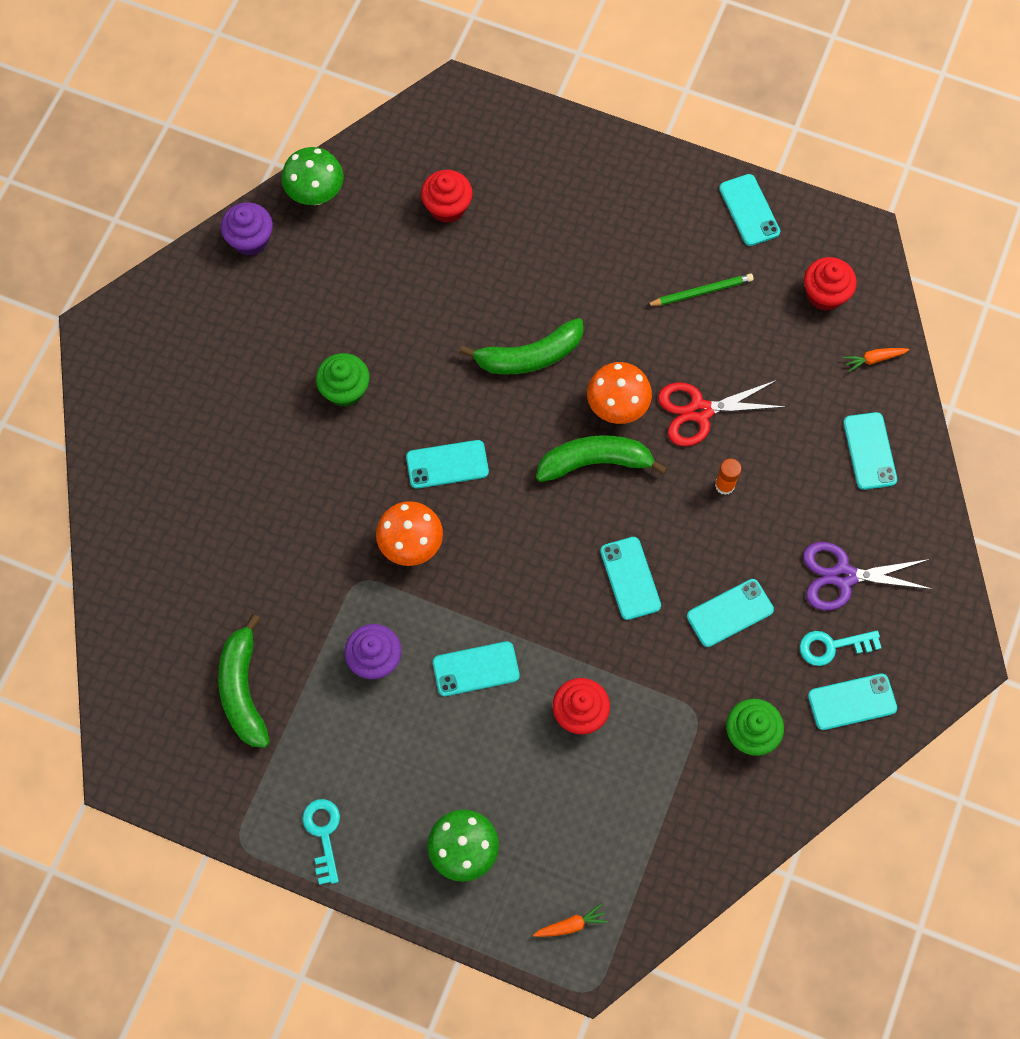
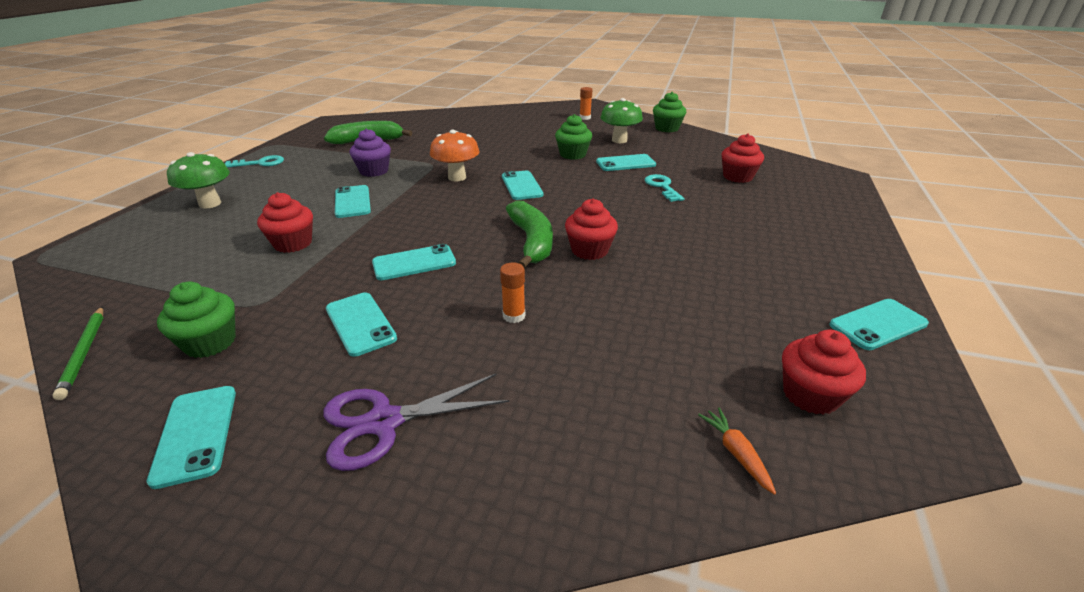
camera: 85 degrees right, 35 degrees down
(177, 349) = (585, 118): none -> orange glue stick
(250, 240) = (667, 128): purple cupcake -> green cupcake
(316, 195) = (712, 141): green mushroom -> green mushroom (619, 140)
(529, 356) = (625, 210): green banana -> none
(570, 925) = (105, 246): orange carrot -> none
(617, 407) = (589, 250): orange mushroom -> red cupcake
(699, 411) = (600, 297): red scissors -> none
(701, 291) = (744, 294): green pencil -> green pencil (85, 353)
(832, 646) = (286, 412): turquoise key -> turquoise key (662, 187)
(843, 576) = (384, 422): purple scissors -> purple scissors turned 105 degrees counterclockwise
(869, 451) = (580, 449): turquoise phone -> turquoise phone (625, 163)

